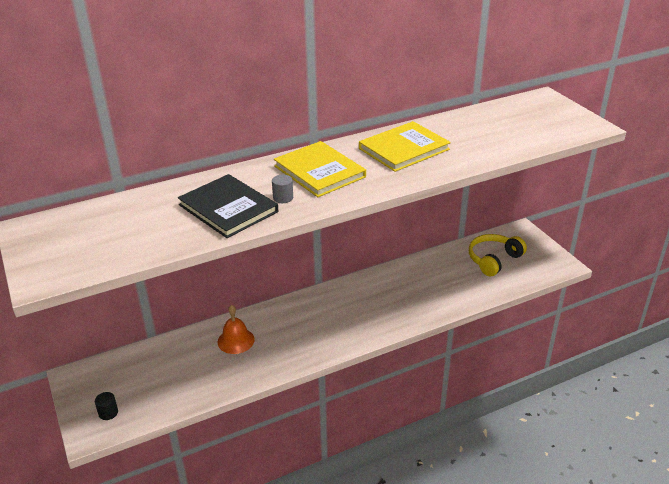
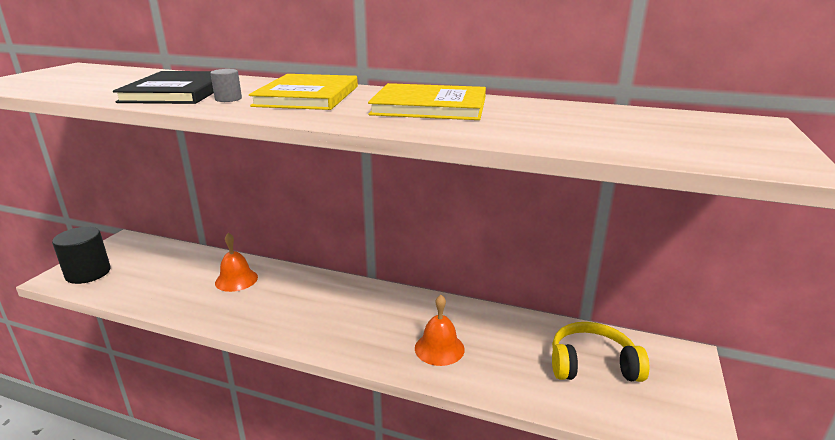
camera: 45 degrees right, 10 degrees down
(108, 413) = (88, 273): black cylinder -> black cylinder, size x2.12
(421, 298) = (439, 348): none -> orange bell

